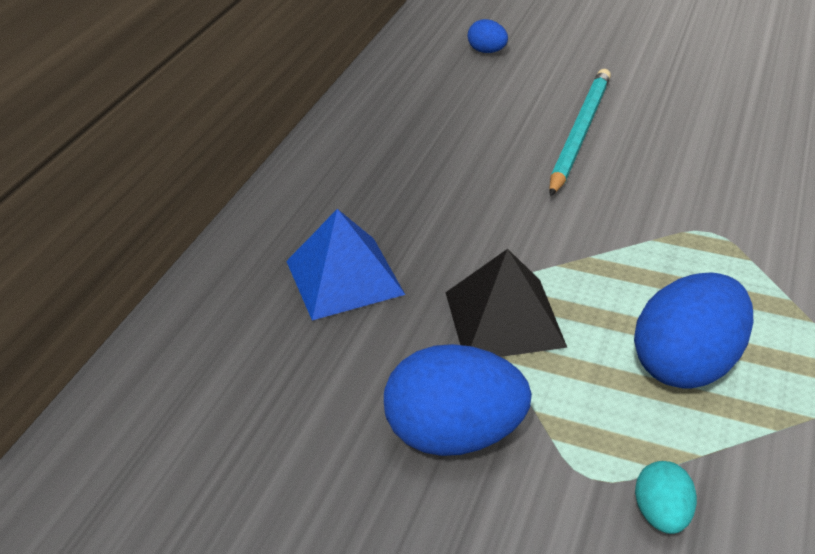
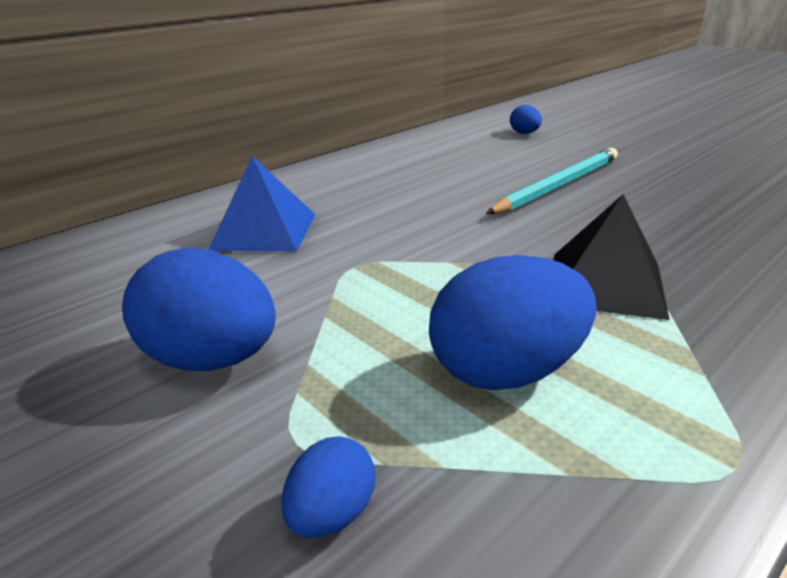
camera: 25 degrees right, 10 degrees down
(503, 319) = (358, 286): black pyramid -> black pyramid (606, 283)
(661, 514) = (332, 513): turquoise egg -> blue egg

